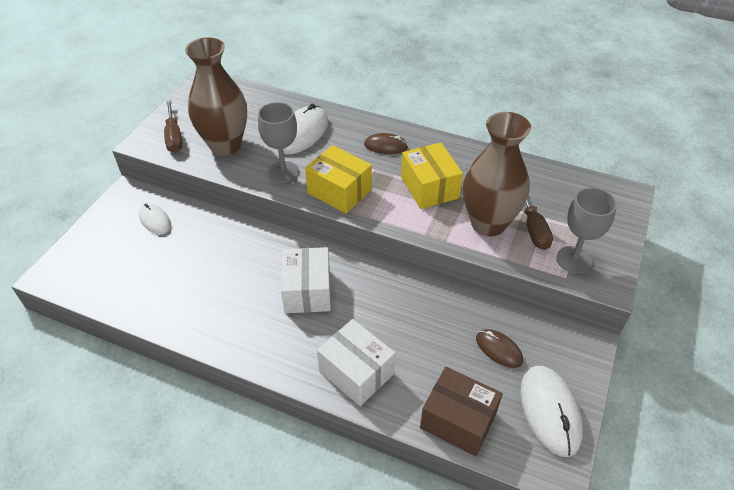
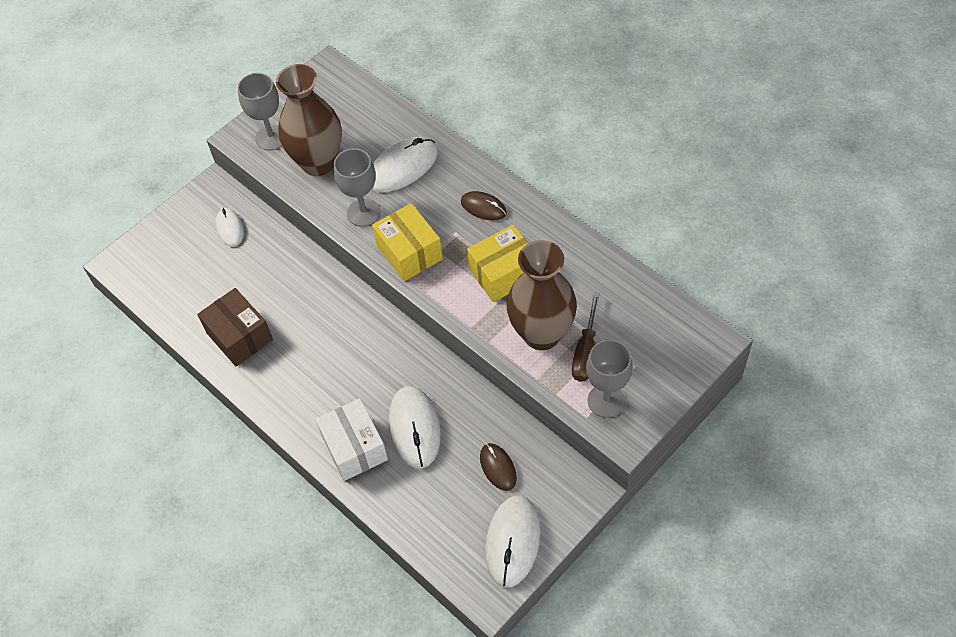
camera: 25 degrees right, 10 degrees up
(174, 136) = (271, 138): brown screwdriver -> grey goblet
(307, 291) = (345, 351): white box -> none
(405, 338) = (414, 428): none -> white mouse
(429, 188) = (504, 273): yellow box -> yellow box turned 60 degrees clockwise
(458, 420) = (424, 522): brown box -> brown box (239, 336)

